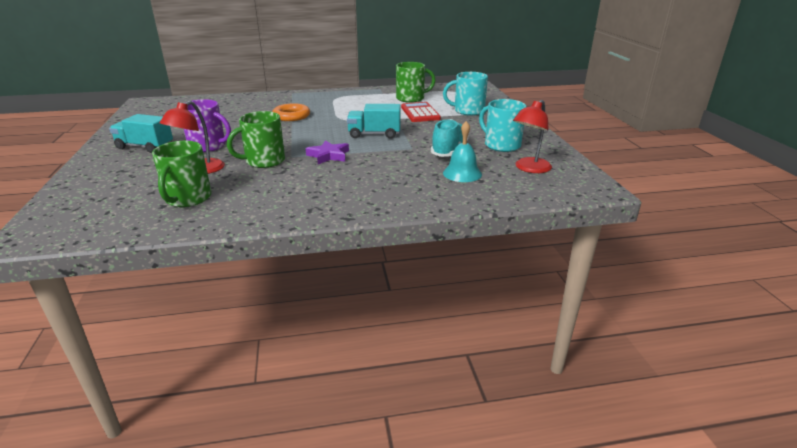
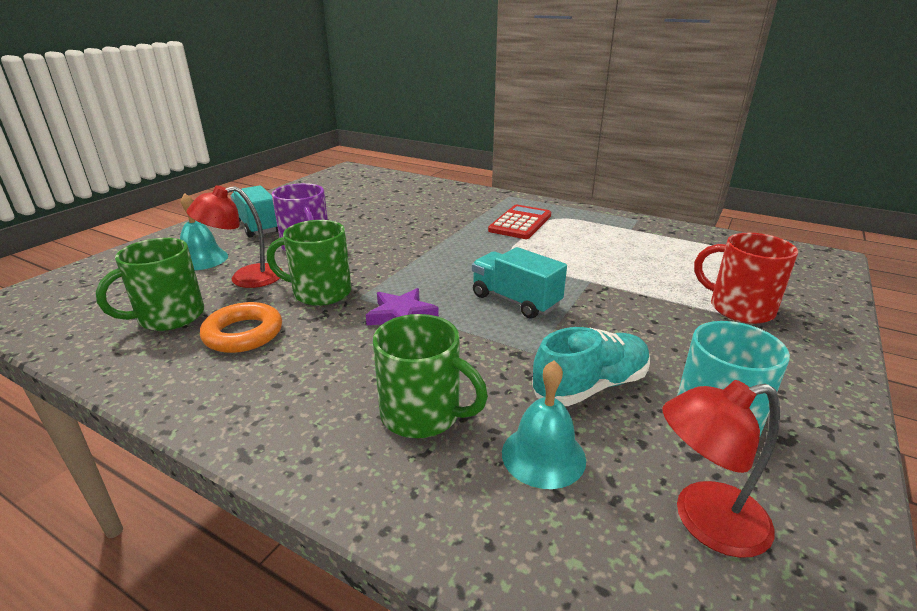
camera: 40 degrees right, 0 degrees up
(142, 172) = (202, 259): none -> turquoise bell
(291, 116) = (456, 231): orange ring -> orange ring (243, 333)
(411, 98) = (664, 251): green mug -> green mug (423, 414)
(420, 113) = (643, 284): red calculator -> red calculator (520, 223)
(468, 111) = (739, 308): turquoise mug -> red mug

